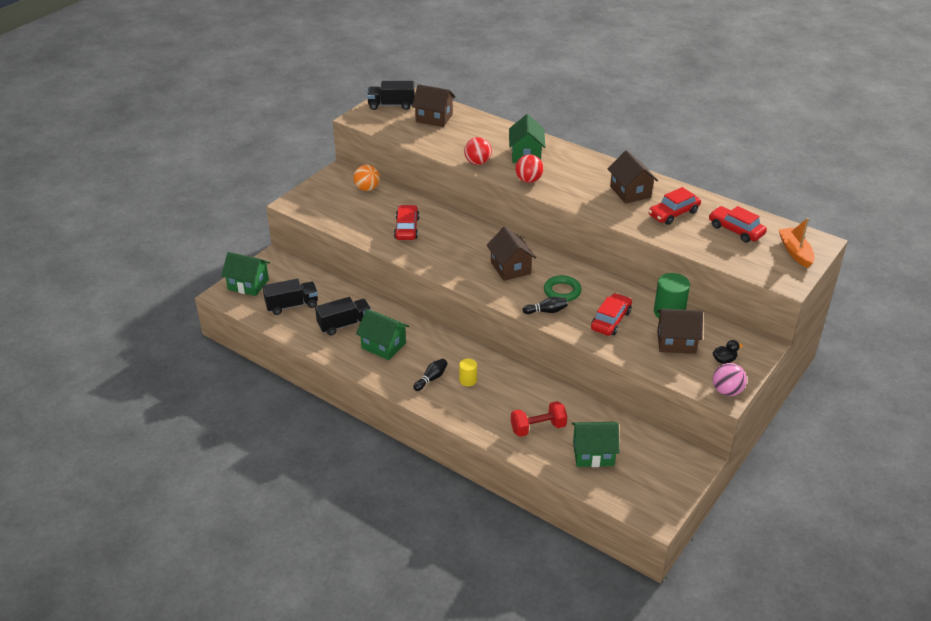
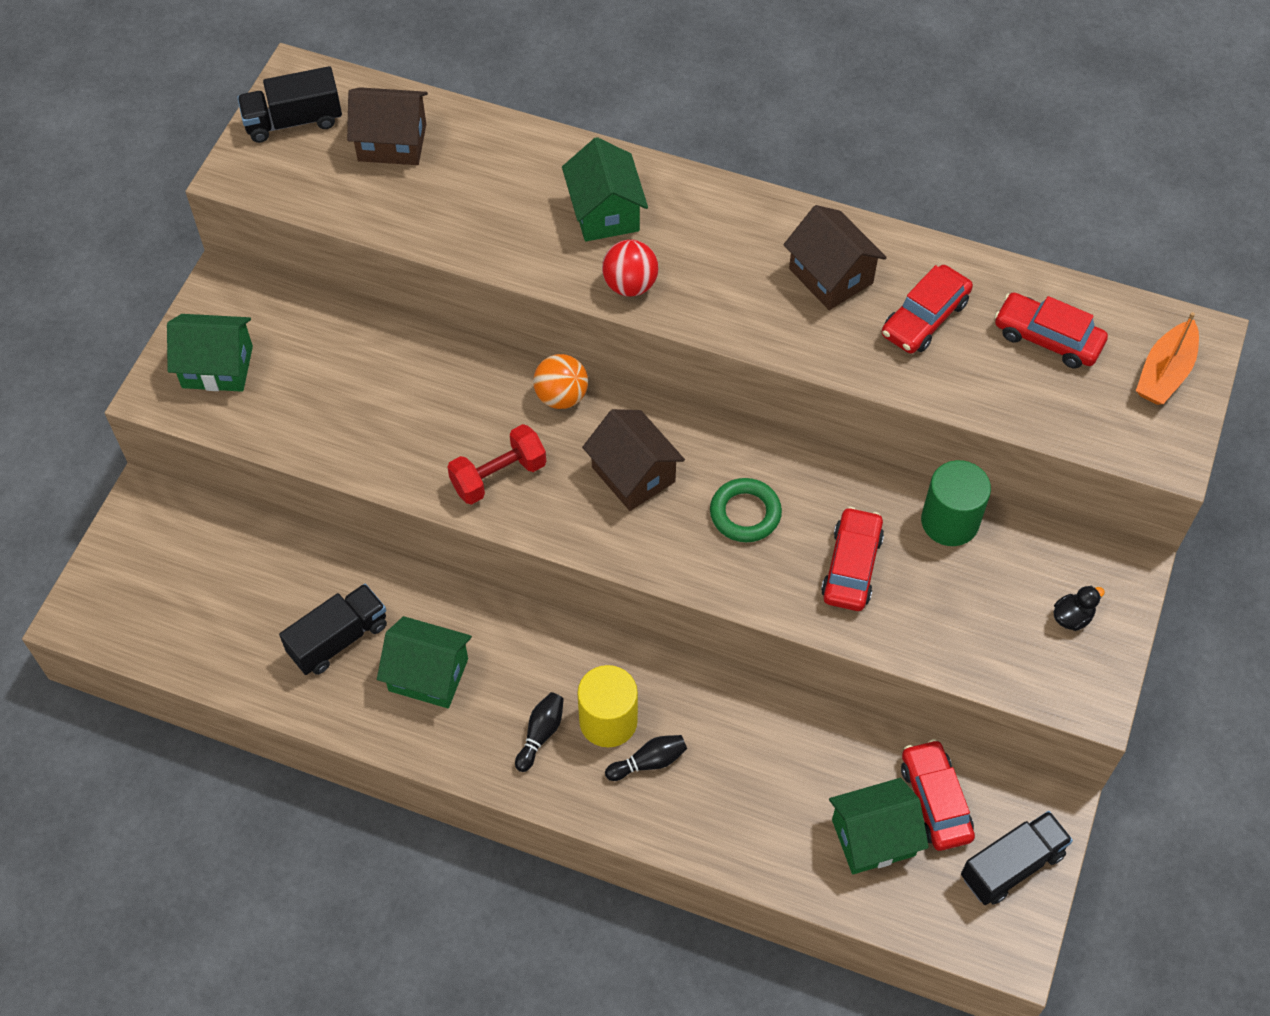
camera: 15 degrees left, 20 degrees up
(248, 284) = (117, 581): green house -> green house (217, 367)
(292, 305) = (221, 614): black truck -> black truck (1012, 866)
(367, 188) = (294, 320): orange ball -> orange ball (561, 396)
(407, 228) = (405, 413): red car -> red car (935, 800)
(468, 380) = (608, 721): yellow cylinder -> yellow cylinder, size x1.75
(477, 162) = (517, 255): red ball -> none
(538, 428) = (763, 802): red dumbbell -> red dumbbell (498, 476)
(546, 311) = (730, 571): black bowling pin -> black bowling pin (649, 762)
(676, 342) = (979, 592): brown house -> none
(727, 391) = (1093, 690): pink ball -> none
(795, 252) = (1164, 373): orange boat -> orange boat turned 120 degrees counterclockwise

